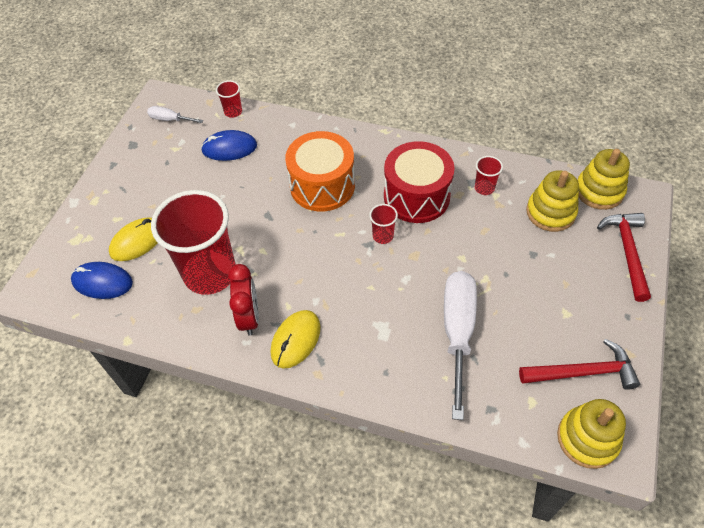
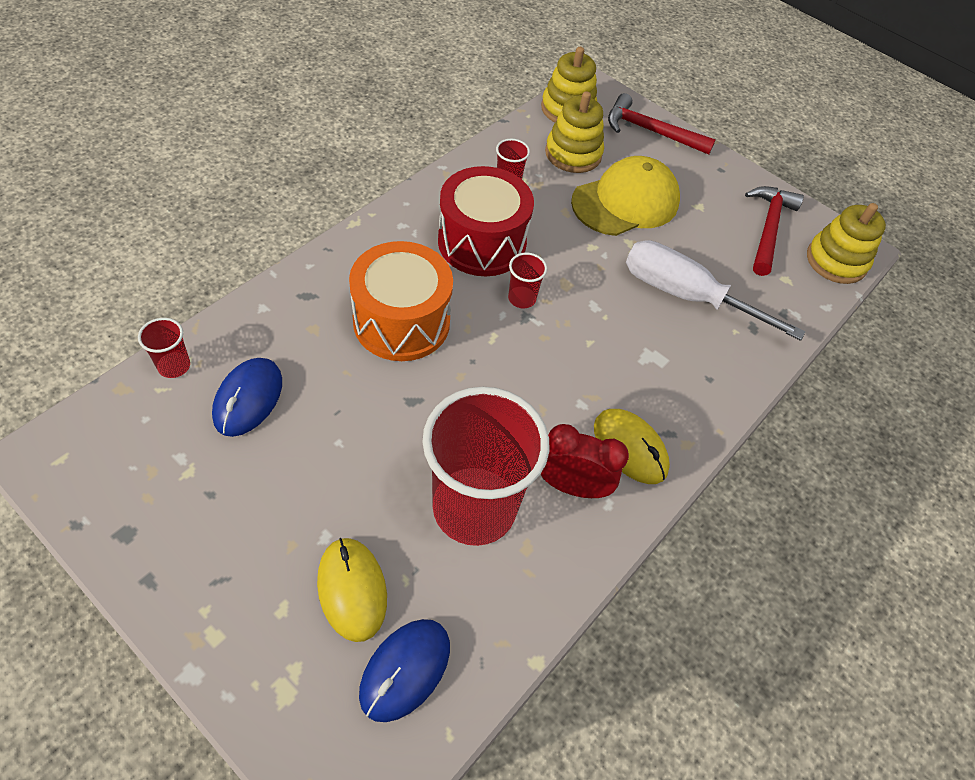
camera: 75 degrees left, 0 degrees up
(170, 119) = (114, 457): white screwdriver -> none
(527, 262) = (625, 202): none -> yellow cap

